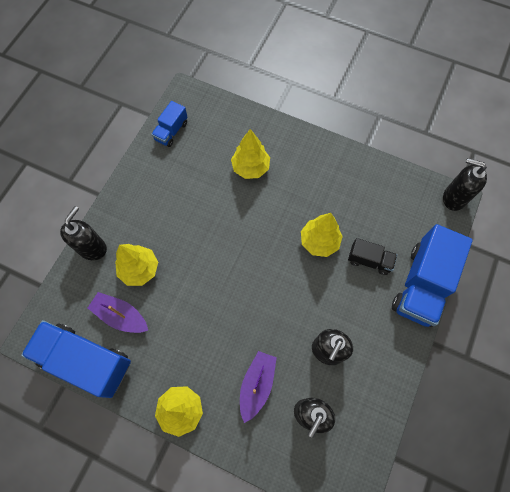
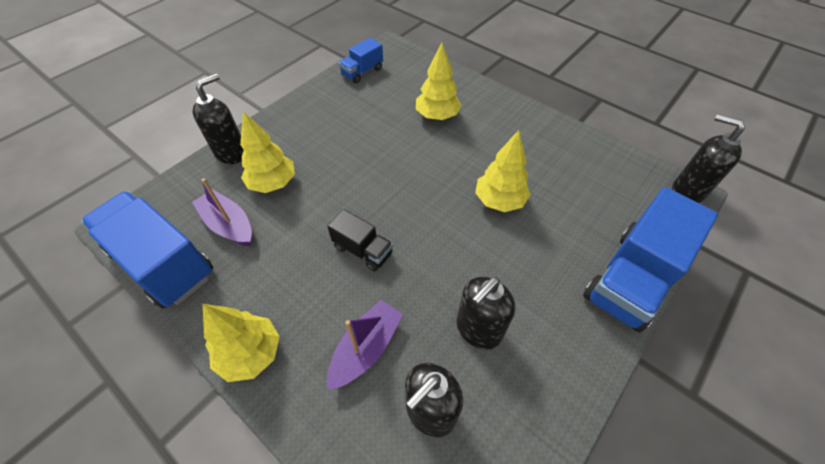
camera: 15 degrees right, 15 degrees down
(369, 260) = (561, 235): black truck -> black truck (363, 250)

